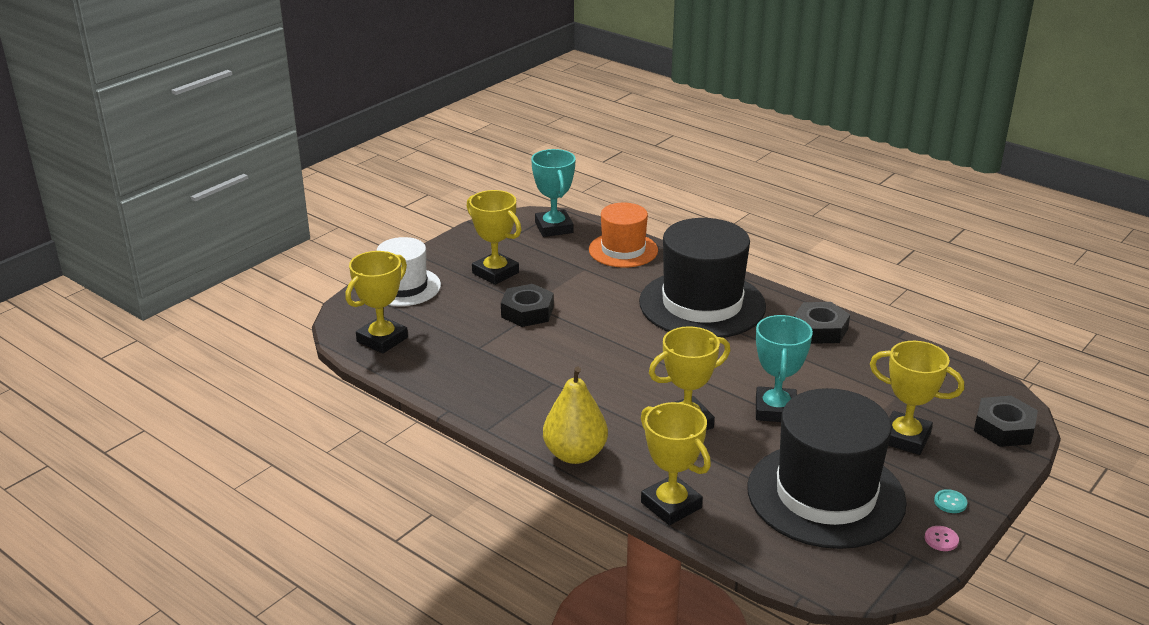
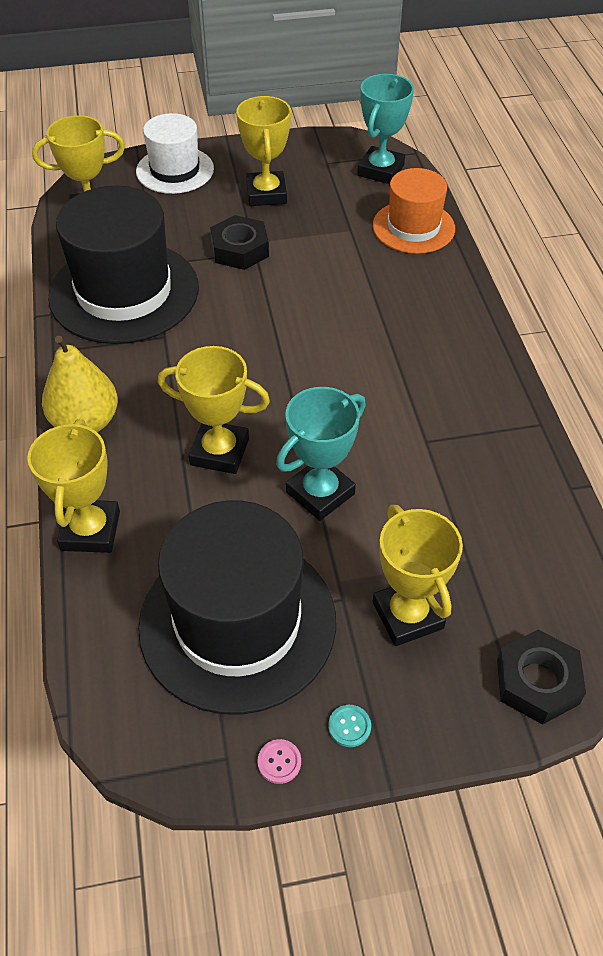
camera: 40 degrees right, 20 degrees up
(702, 304) = (409, 329): black hat -> black hat (124, 292)
(820, 329) = (493, 428): black nut -> none

